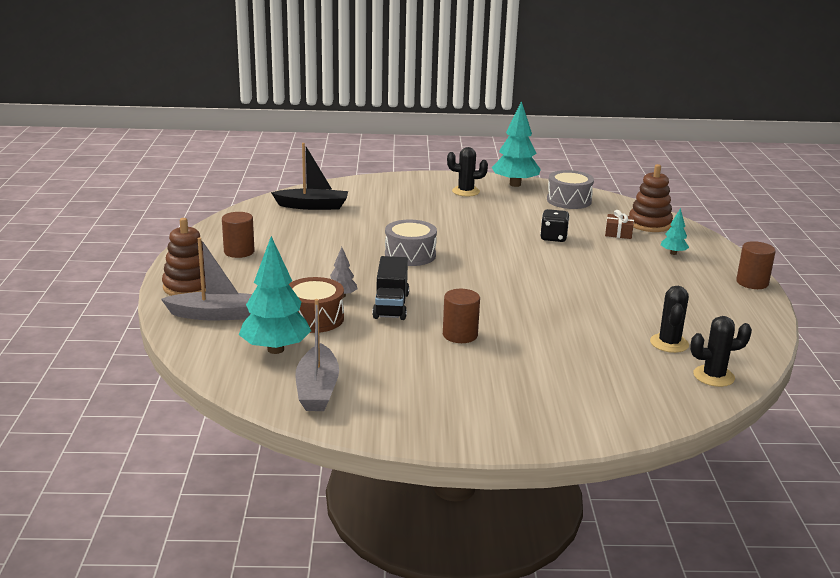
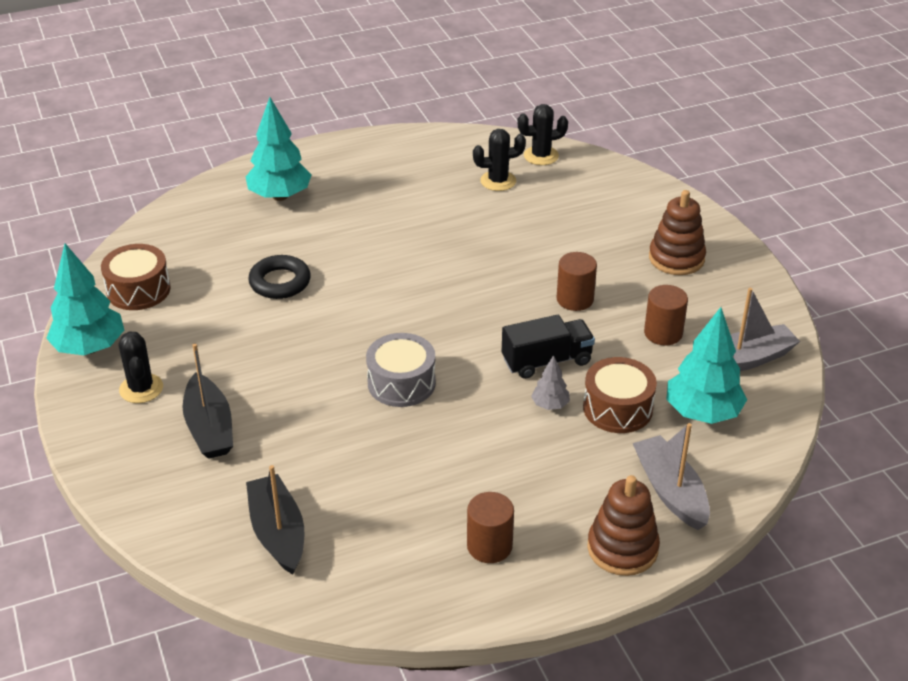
camera: 110 degrees left, 15 degrees up
(415, 202) = (209, 428): none -> black boat
(553, 238) = (280, 282): black dice -> black ring
(569, 200) = (138, 290): grey drum -> brown drum
(618, 233) = (238, 238): brown gift -> none
(649, 224) = (196, 219): brown stacking toy -> brown stacking toy (676, 258)
(673, 253) = (280, 196): turquoise tree -> turquoise tree, size x2.04
(713, 376) = (541, 156): black cactus -> black cactus turned 75 degrees counterclockwise
(752, 283) = (331, 146): brown cylinder -> brown cylinder (663, 333)

